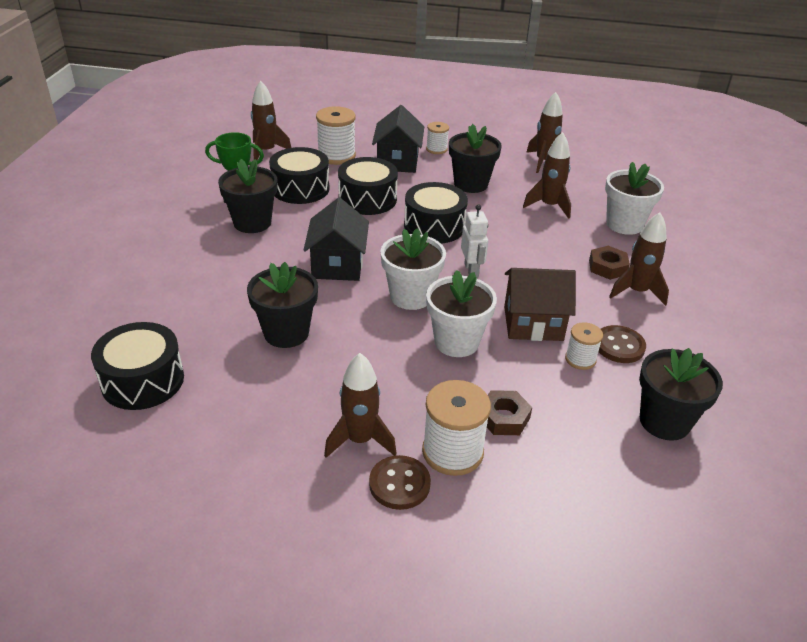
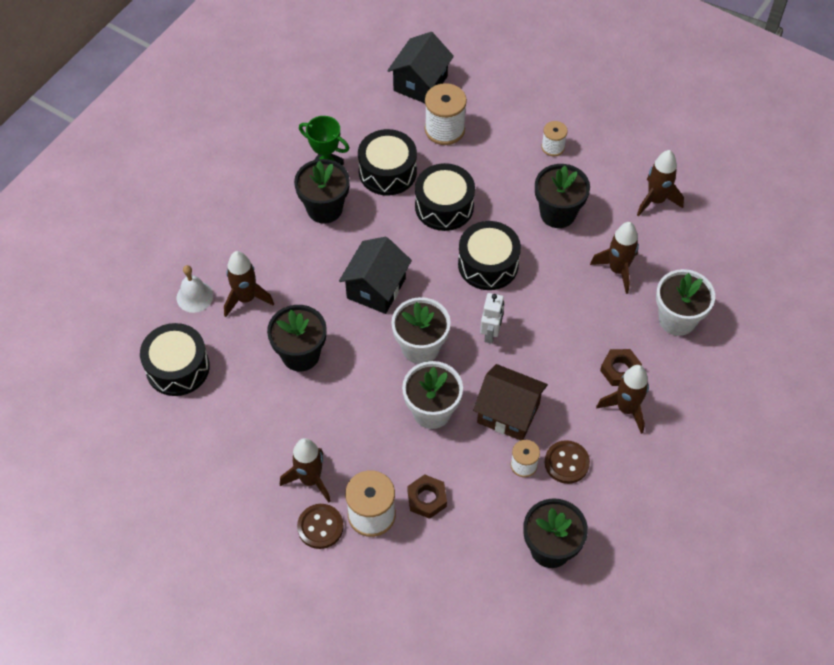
camera: 25 degrees right, 20 degrees up
(139, 315) = (194, 296): none -> white bell
(267, 151) = (378, 103): brown rocket -> brown rocket (246, 298)
(397, 161) = (502, 156): black house -> black house (420, 83)

